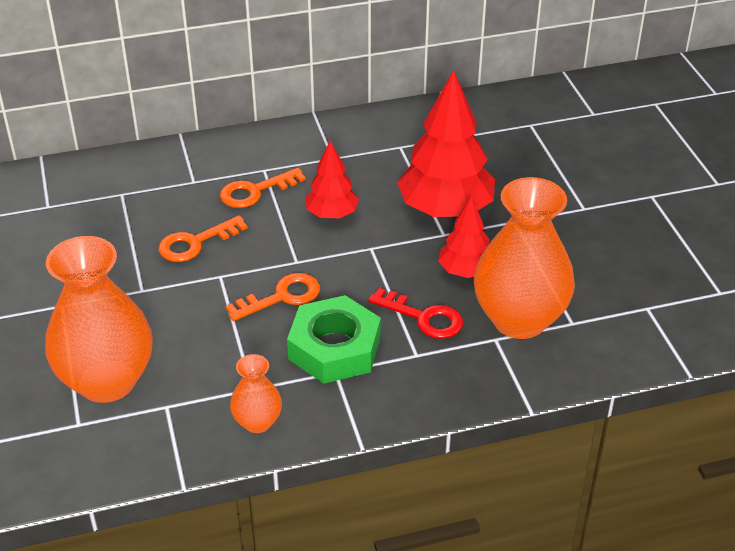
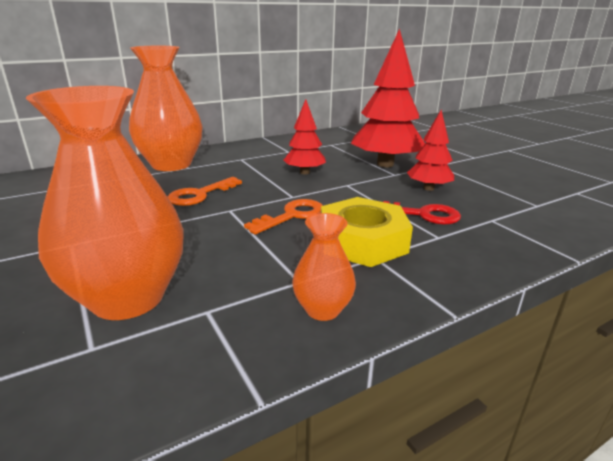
camera: 15 degrees left, 15 degrees down
(255, 191) = (239, 167): orange key -> none
(335, 348) = (362, 241): green nut -> yellow nut
(519, 319) = (497, 207): orange vase -> orange vase (171, 164)

